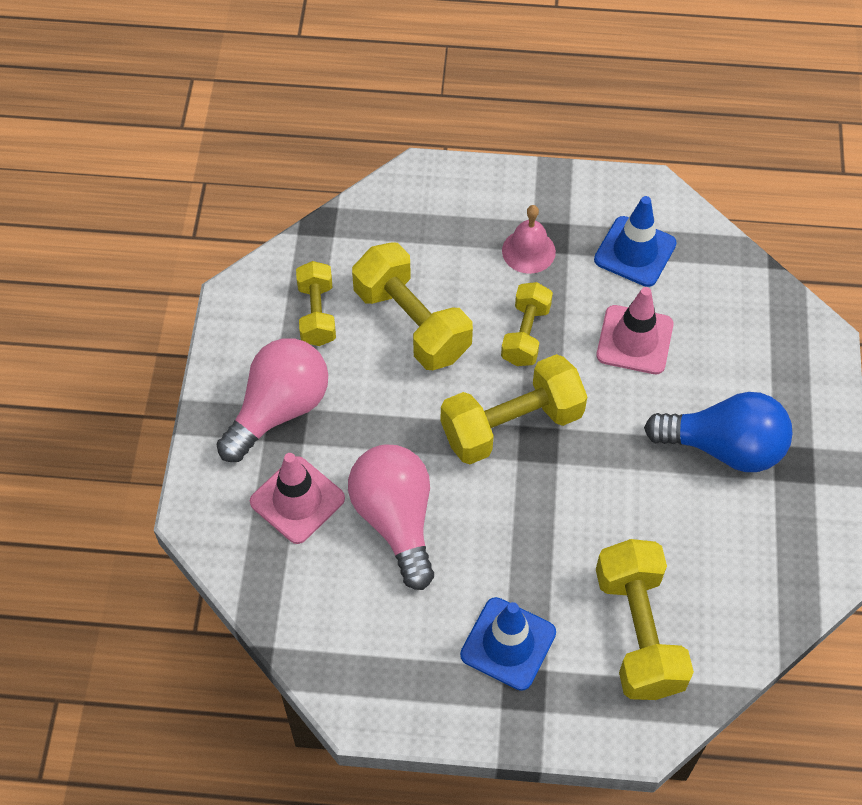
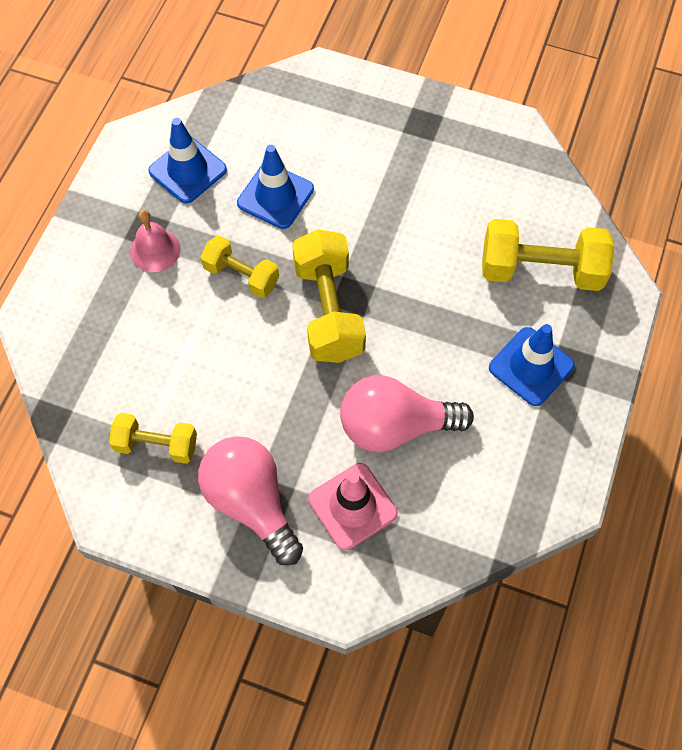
camera: 75 degrees left, 5 degrees up
(412, 323) = (196, 364): yellow dumbbell -> none
(634, 340) = (275, 196): pink traffic cone -> blue traffic cone
(724, 447) = (395, 164): blue light bulb -> none

